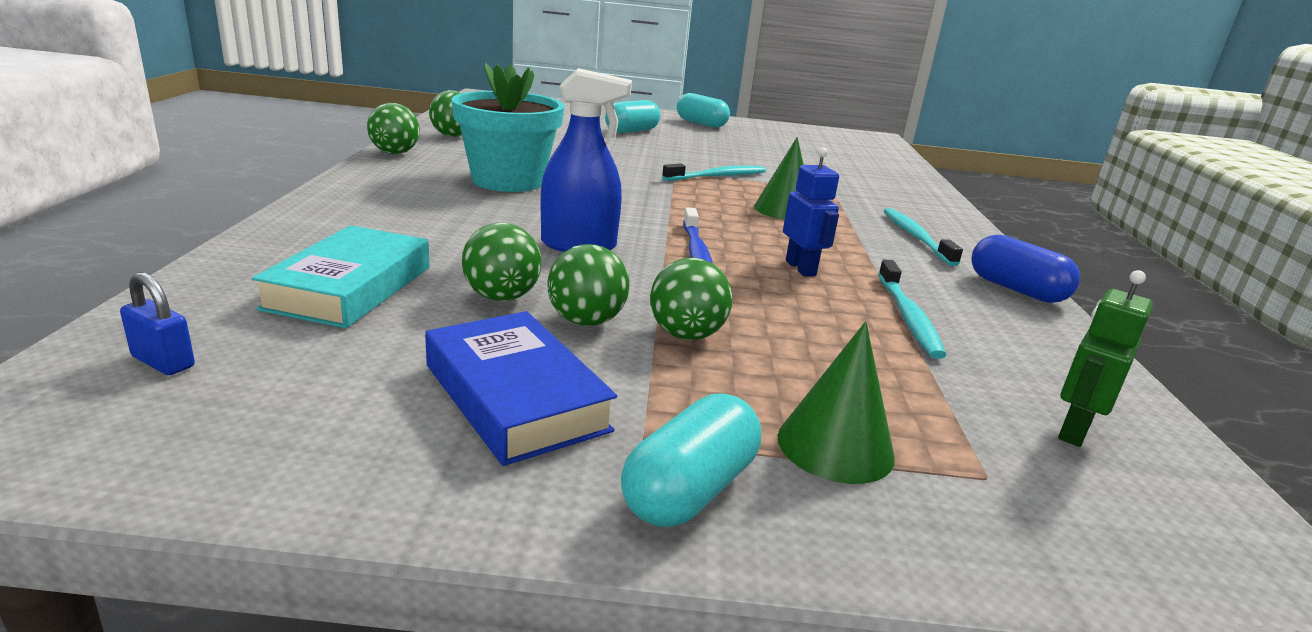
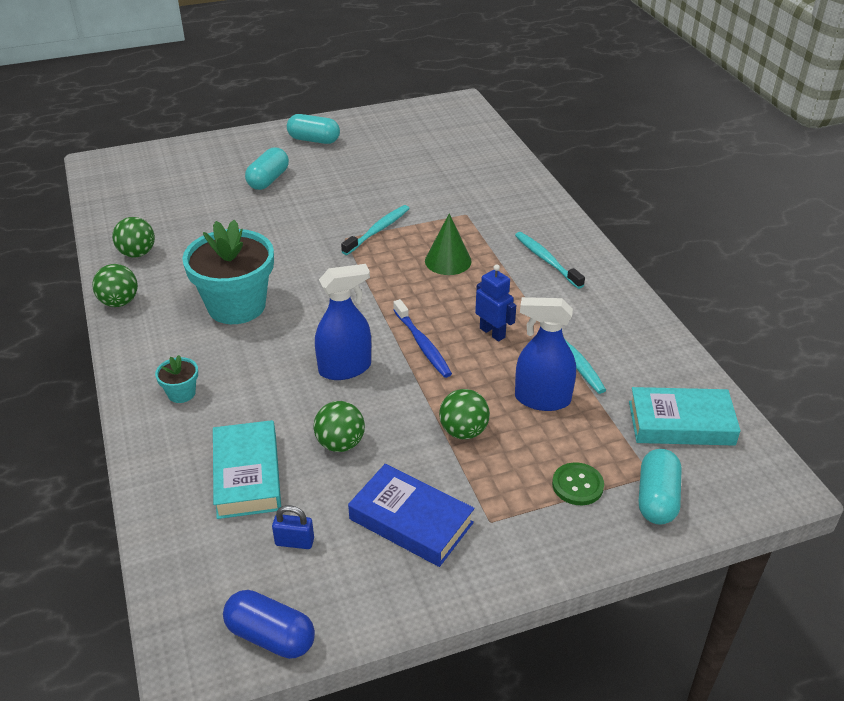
camera: 20 degrees left, 15 degrees up
(163, 362) = (214, 579): blue padlock -> blue padlock (294, 542)
(368, 213) = (181, 393): none -> turquoise flower pot
(586, 321) = (403, 444): green ball -> none
(689, 490) = (528, 543): turquoise capsule -> turquoise capsule (656, 498)
(834, 339) = (542, 399): none -> blue spray bottle
(835, 446) = (577, 485): green cone -> green button
(1016, 289) = (624, 300): blue capsule -> blue capsule (271, 636)
(1073, 431) = (681, 423): green robot -> turquoise book

